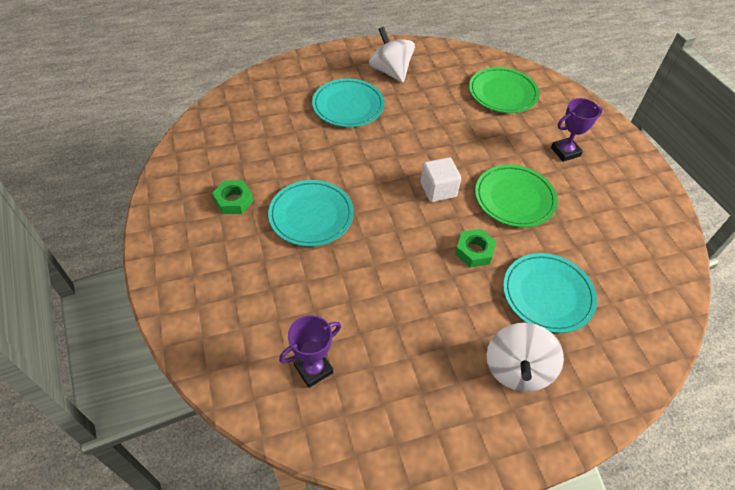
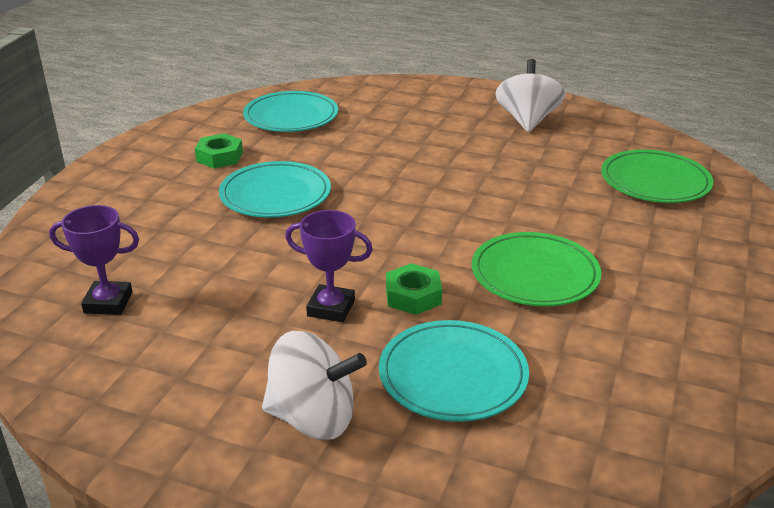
camera: 40 degrees right, 20 degrees down
(348, 106) = (437, 131): turquoise plate -> turquoise plate (291, 116)
(438, 190) = (445, 229): white cube -> none
(517, 369) = (313, 418): white spinning top -> white spinning top turned 135 degrees counterclockwise
(565, 152) = (674, 262): purple trophy -> purple trophy (331, 308)

